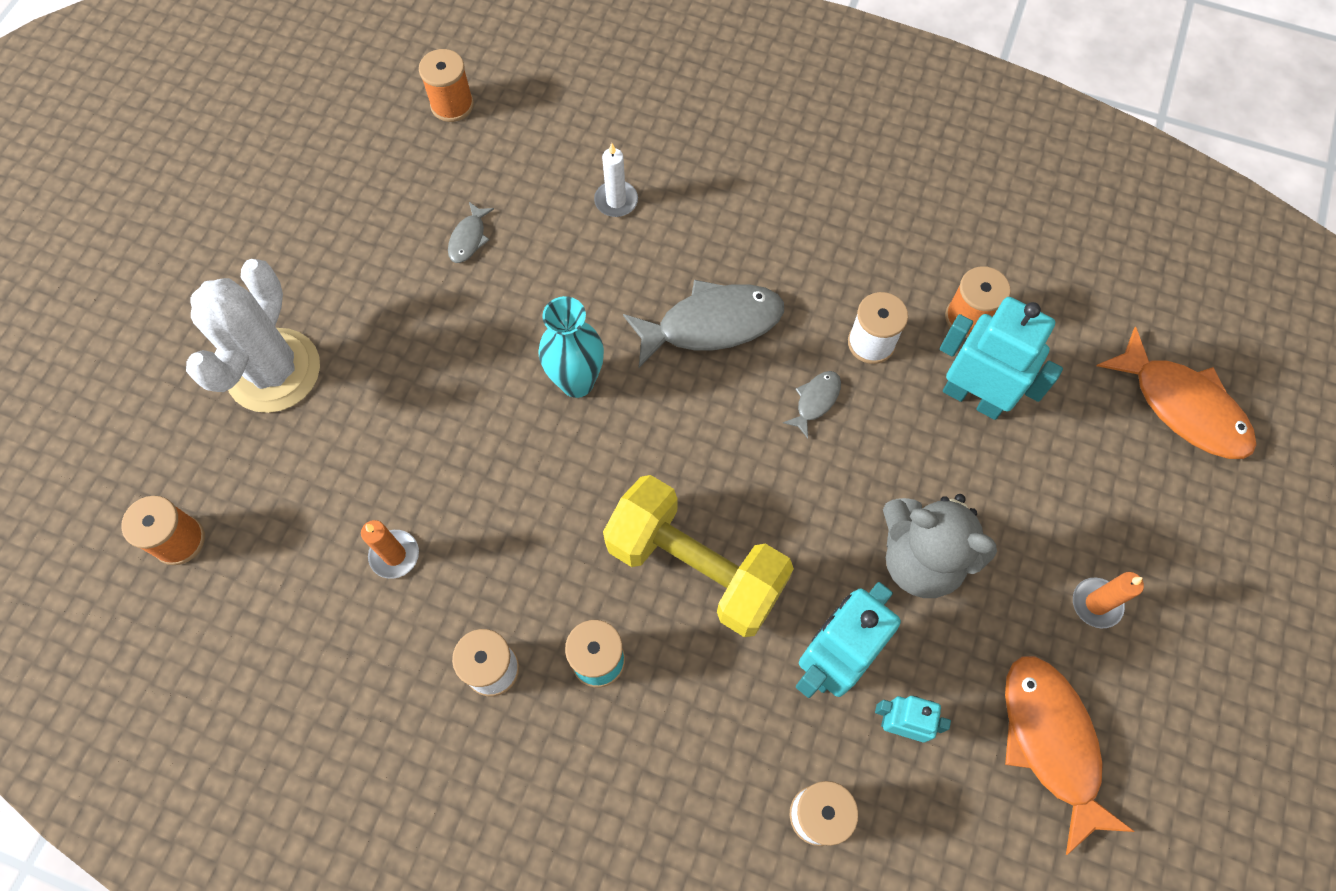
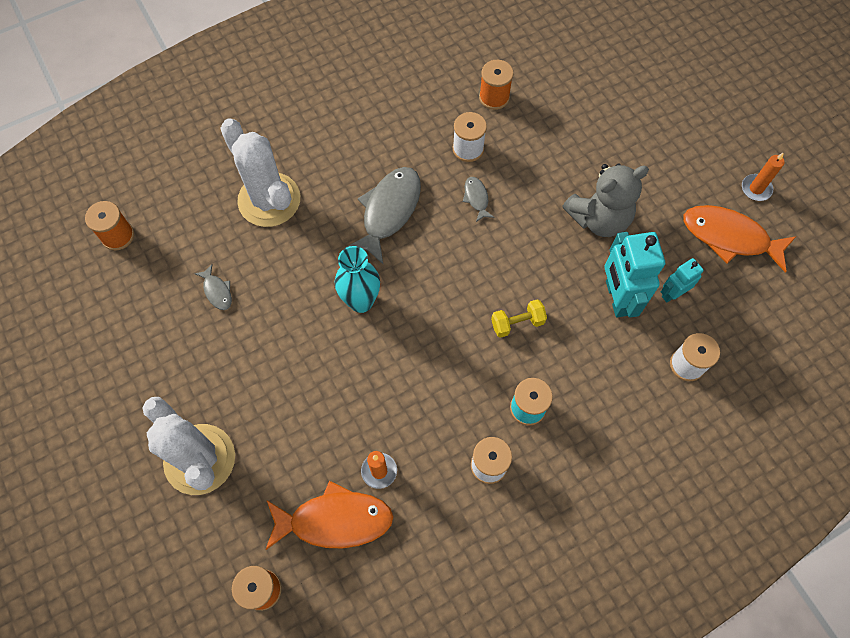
camera: 50 degrees left, 0 degrees up
(616, 201) = (269, 200): white candle -> white cactus
(695, 567) = (517, 323): yellow dumbbell -> yellow dumbbell, size x0.44
(973, 397) = (537, 129): turquoise robot -> none
(1096, 604) = (681, 165): orange candle -> orange candle (756, 189)
(1182, 406) = (618, 52): orange fish -> orange fish (335, 520)

